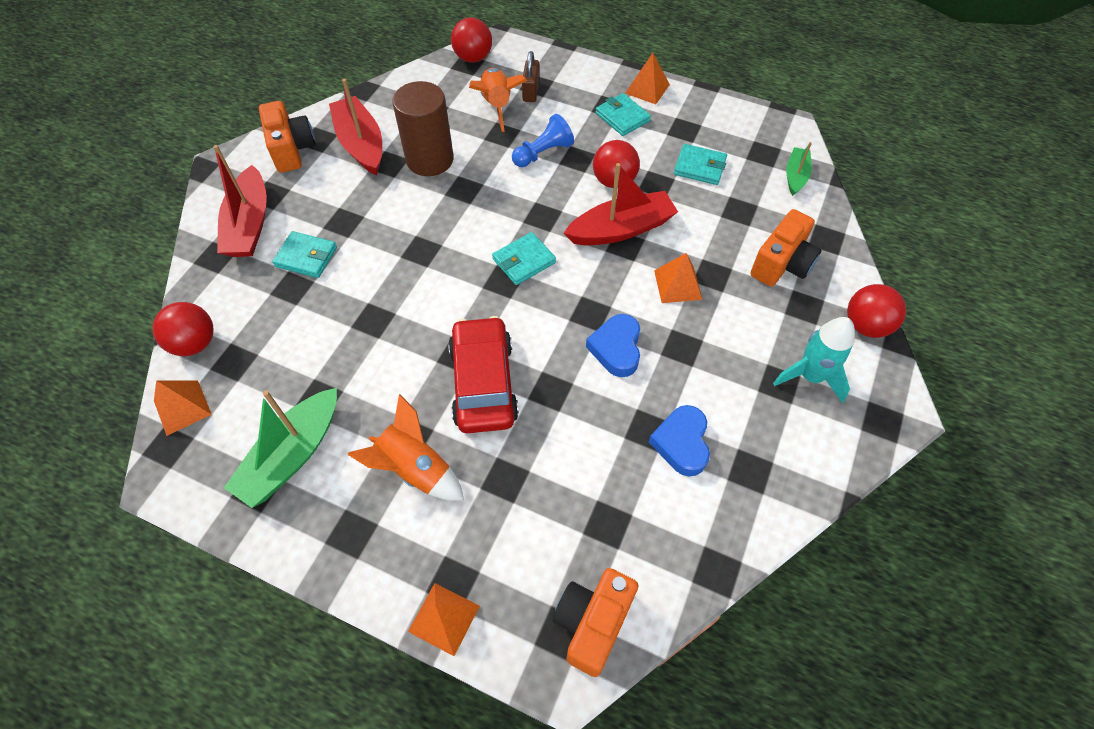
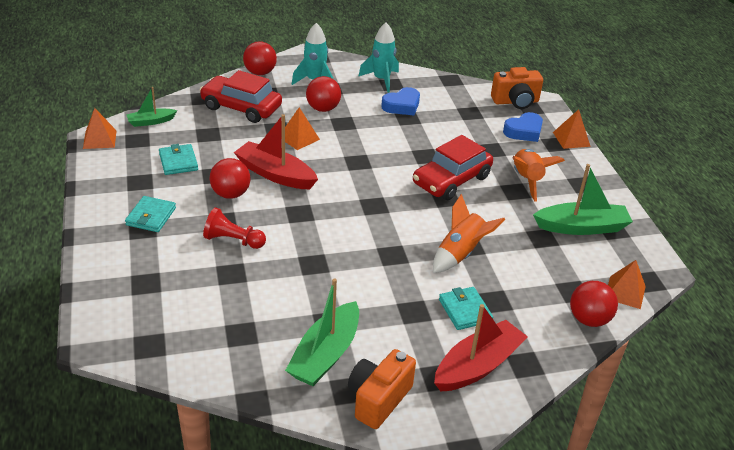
camera: 130 degrees left, 20 degrees down
(361, 144) = (325, 354): red boat -> green boat
(430, 159) = (301, 300): brown cylinder -> none
(473, 58) = (136, 346): red ball -> red ball (323, 109)
(496, 105) = (196, 294): orange rocket -> orange rocket (460, 254)
(524, 261) = (348, 204): turquoise wallet -> none
(531, 91) = (159, 282): brown padlock -> none
(543, 153) = (233, 240): blue pawn -> red pawn
(616, 348) = (371, 144): blue heart -> blue heart (524, 131)
(647, 89) = (100, 217): orange pyramid -> orange pyramid (99, 139)
(769, 465) = (381, 80): none -> turquoise rocket
(782, 264) = (241, 107): orange camera -> red car

